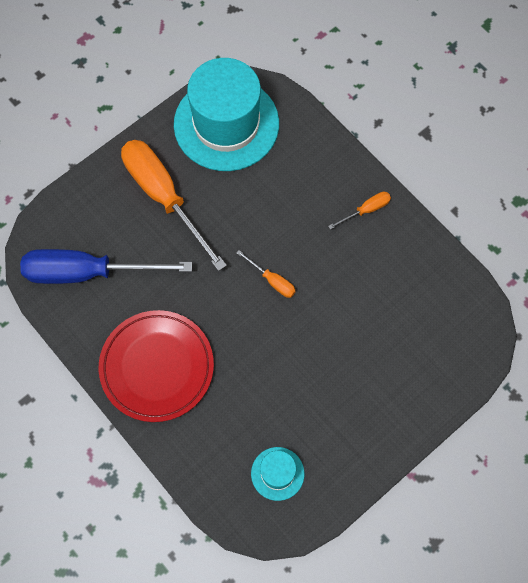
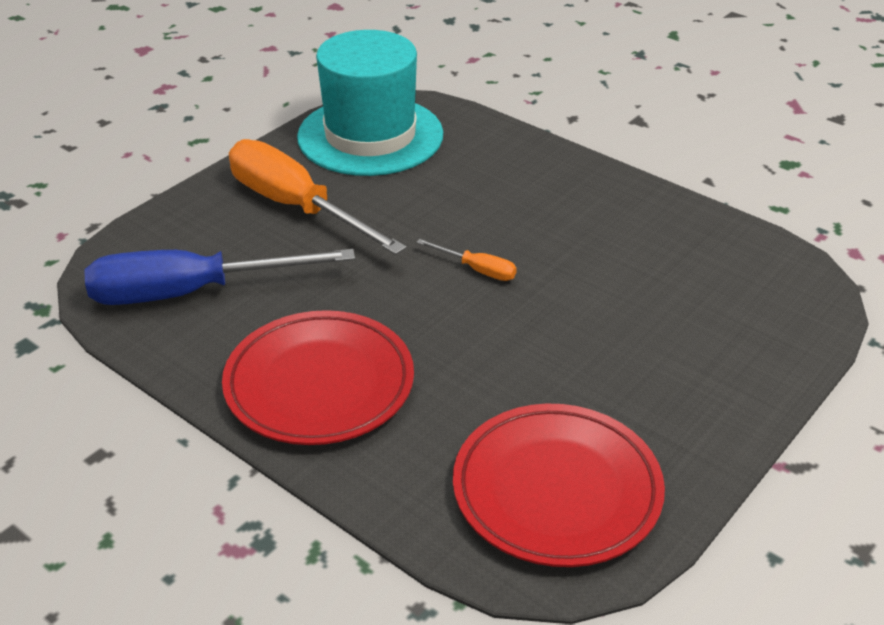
camera: 10 degrees left, 30 degrees down
(277, 473) = (556, 490): turquoise hat -> red plate
(366, 210) = (588, 190): orange screwdriver -> none

